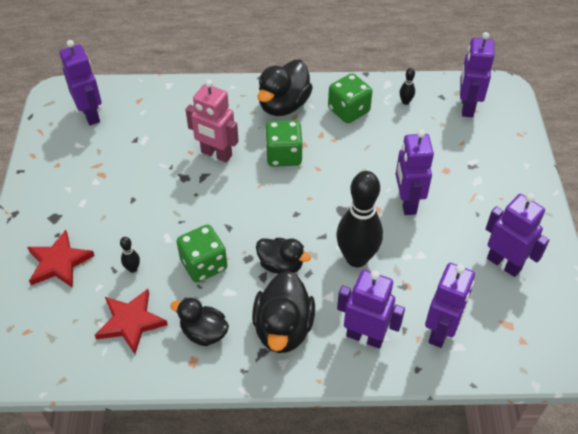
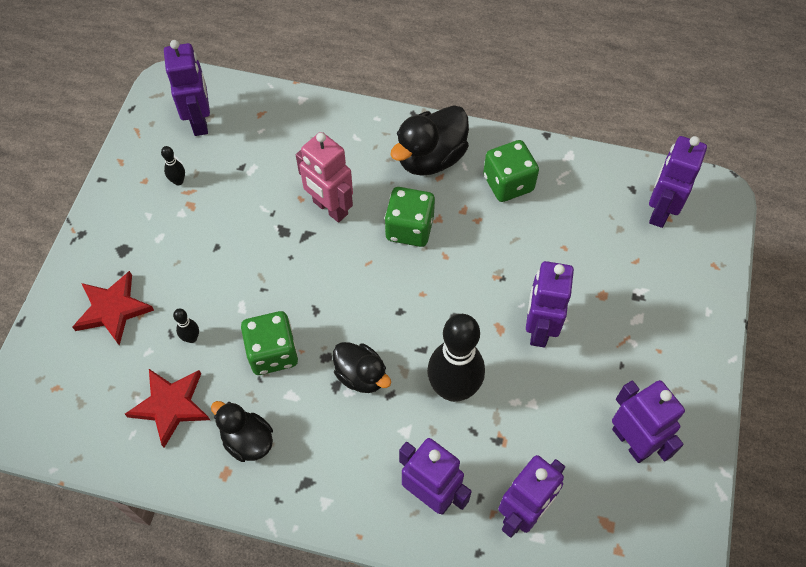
camera: 15 degrees right, 10 degrees up
(283, 328) = (339, 459): black duck -> none
(405, 102) = (583, 186): black bowling pin -> black bowling pin (178, 181)

